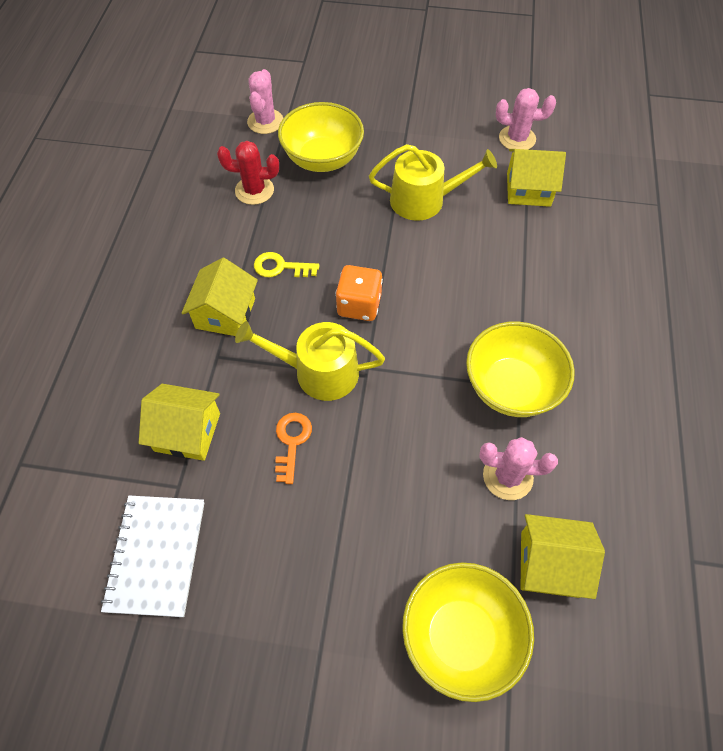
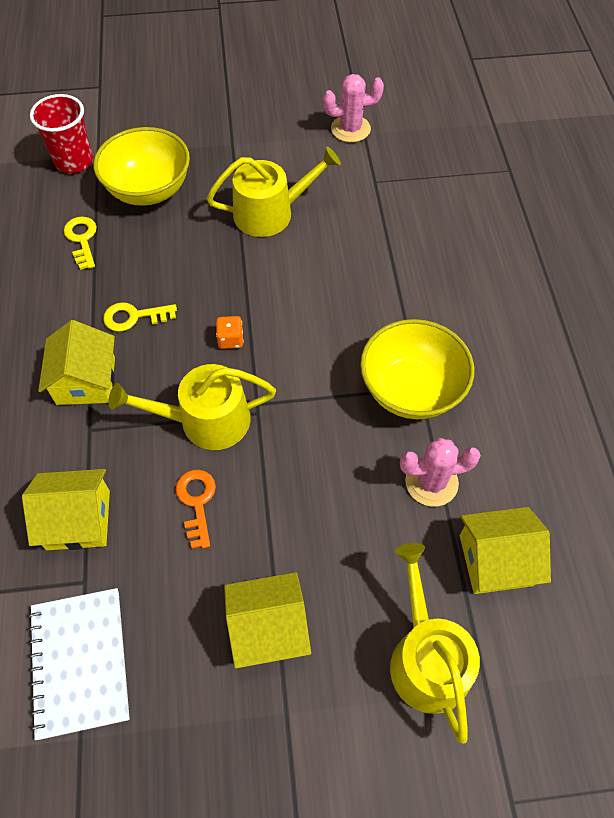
camera: 15 degrees left, 0 degrees up
(254, 190) = (82, 239): red cactus -> yellow key
(265, 122) = (74, 161): pink cactus -> red cup
(359, 305) = (231, 339): orange dice -> orange dice, size x0.57
(460, 636) = (426, 657): yellow bowl -> yellow watering can
(528, 189) = (376, 180): yellow house -> yellow house (268, 628)

